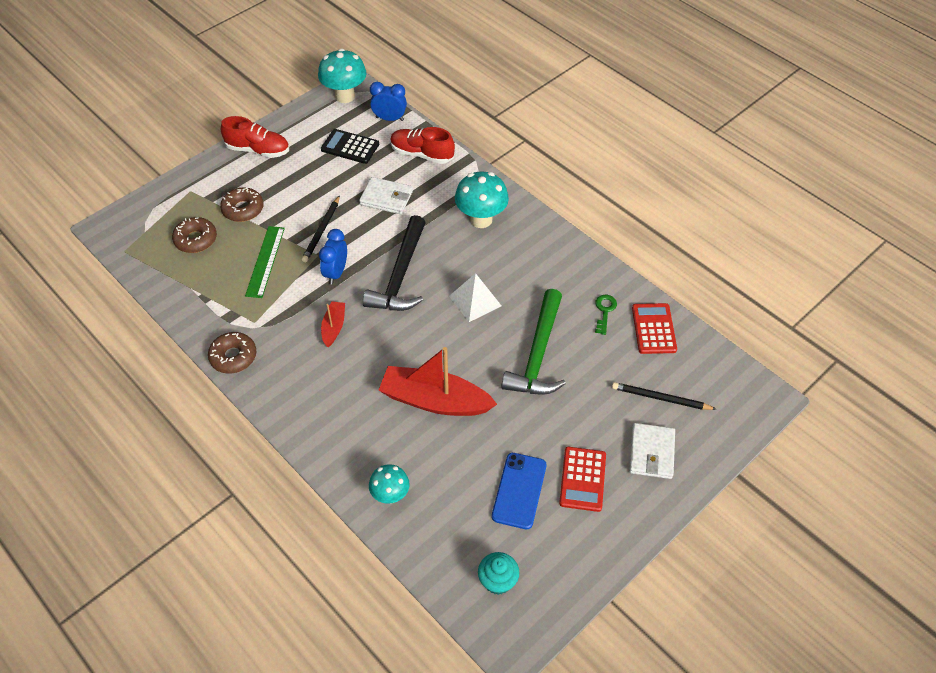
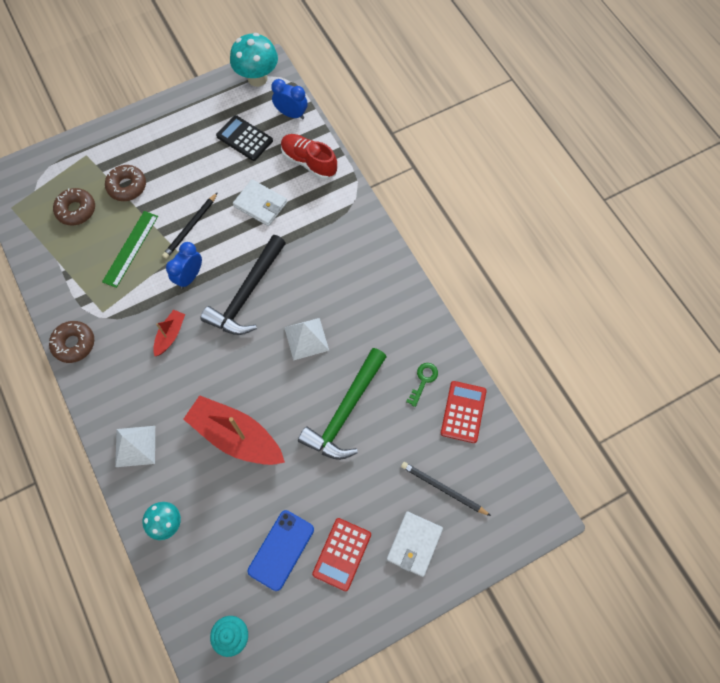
camera: 15 degrees right, 15 degrees up
(258, 150) = (159, 123): red shoe -> none
(331, 433) = (135, 446): none -> white pyramid
(481, 219) = (341, 250): turquoise mushroom -> none

